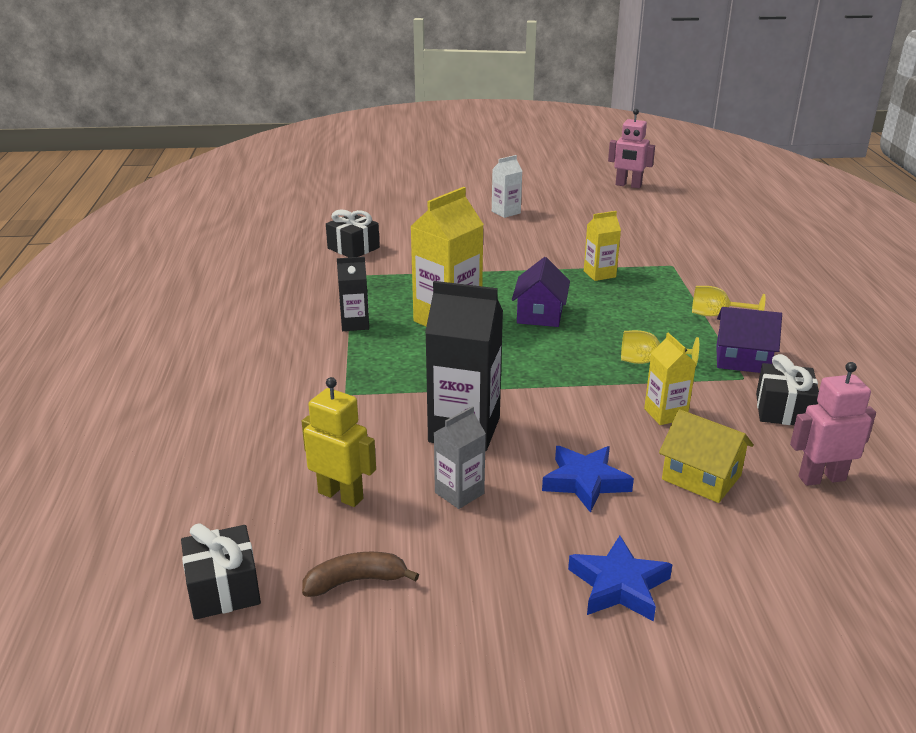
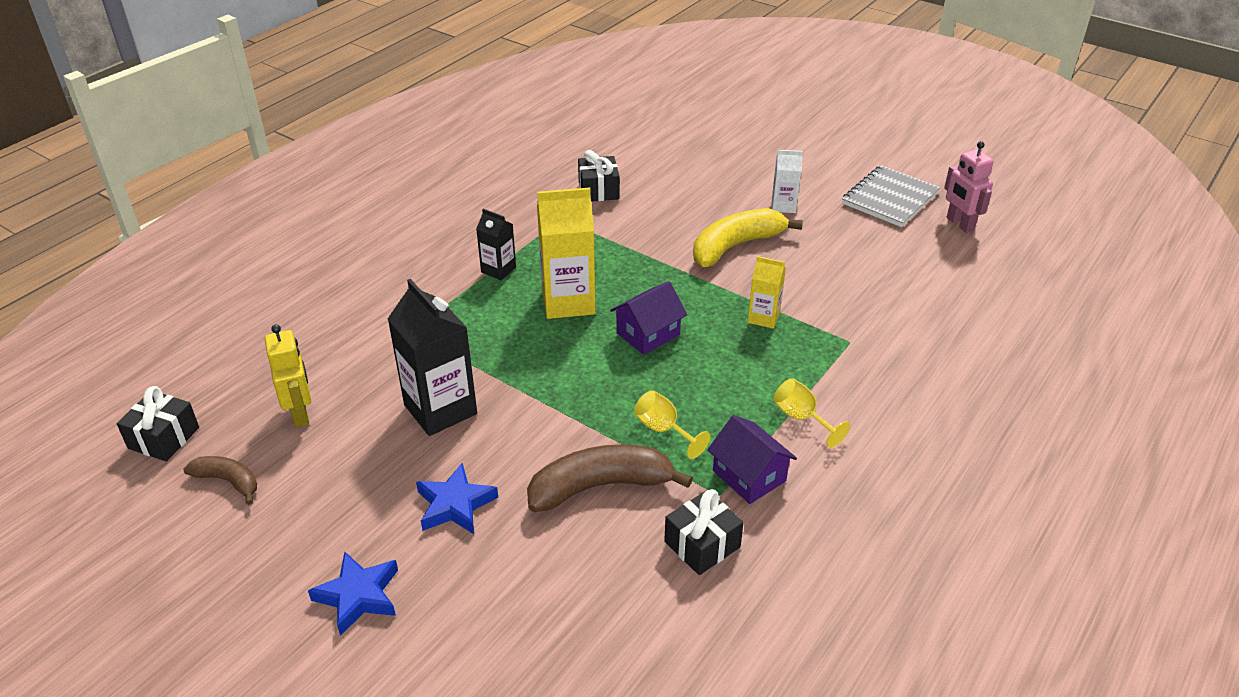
camera: 40 degrees right, 10 degrees up
(459, 493) = (367, 458): grey carton -> none
(512, 244) = (735, 246): none -> yellow banana
(566, 186) = (890, 198): none -> grey notebook
(665, 414) = (600, 486): yellow carton -> brown banana
(701, 477) = (539, 557): yellow house -> none
(821, 478) = (628, 622): pink robot -> none

